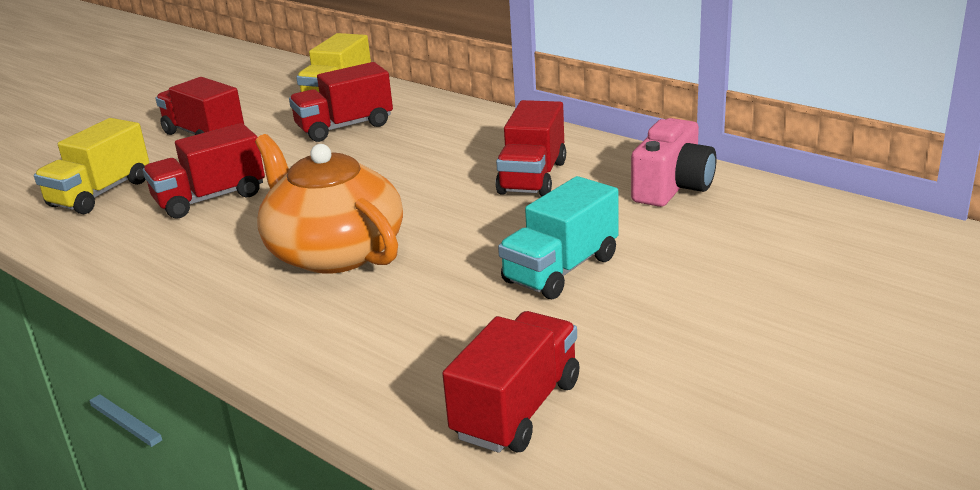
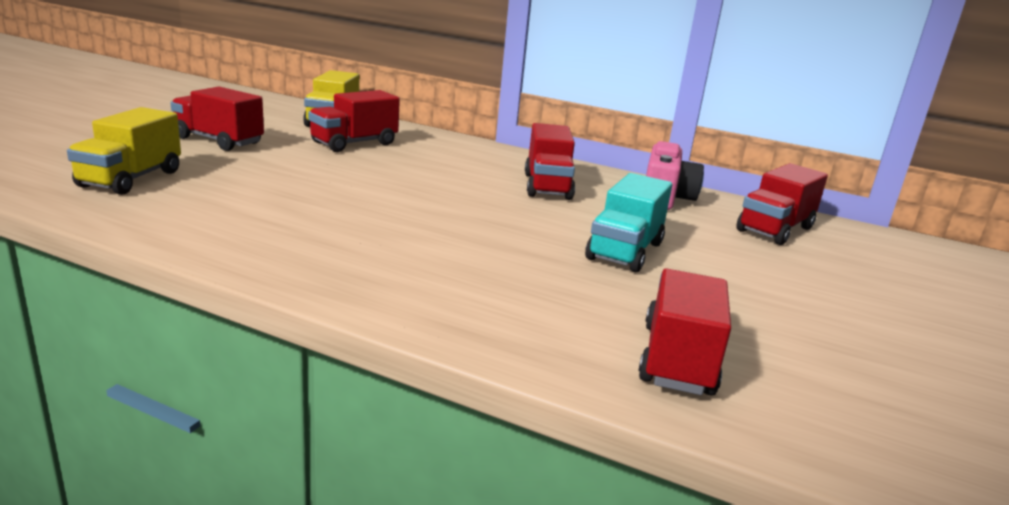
camera: 20 degrees left, 5 degrees down
(210, 198) = (255, 188): red truck -> red truck (775, 229)
(334, 252) = (409, 233): orange teapot -> none

